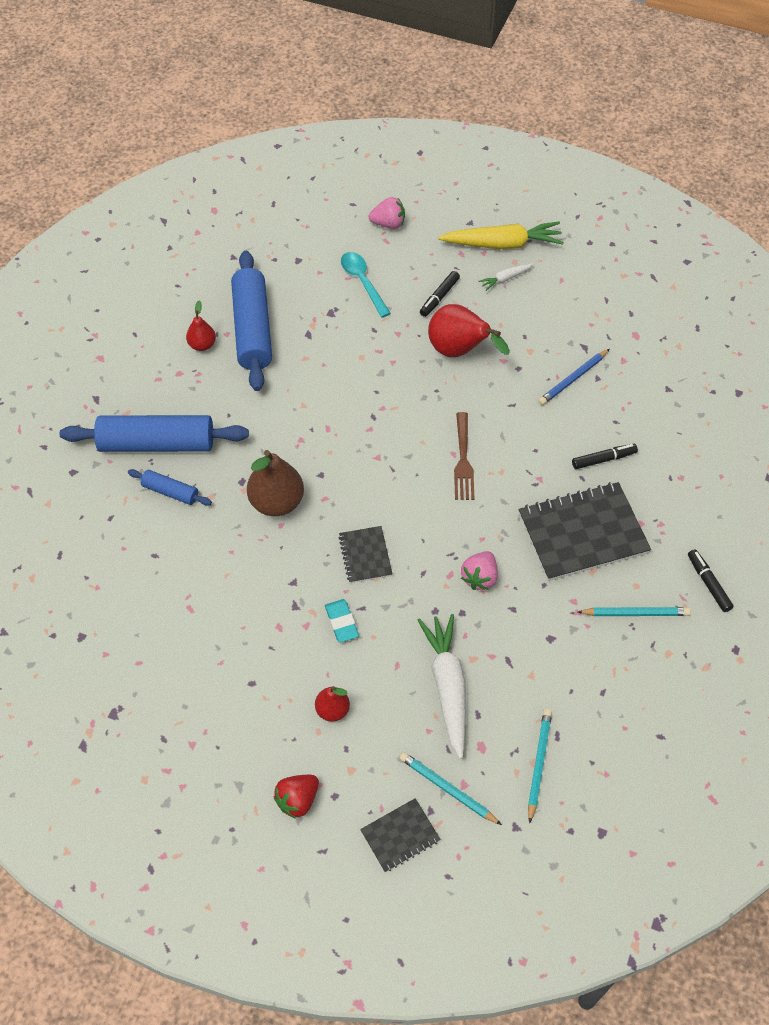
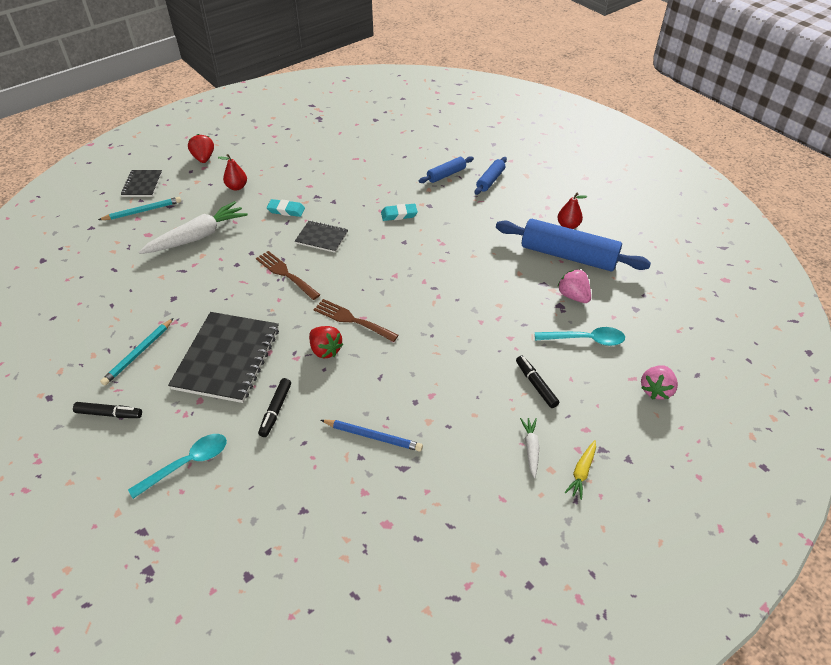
camera: 120 degrees right, 10 degrees down
(157, 443) = (490, 180): blue rolling pin -> blue rolling pin, size x0.49
(277, 502) = (399, 214): brown pear -> turquoise eraser
(443, 555) = (285, 274): none -> brown fork
(447, 686) = (198, 236): white carrot -> white carrot turned 60 degrees counterclockwise
(459, 351) = (462, 369): red pear -> none
(479, 577) = (251, 284): pink strawberry -> pink strawberry (573, 296)
(503, 244) = (581, 472): yellow carrot -> yellow carrot, size x0.48
(514, 461) = (325, 350): none -> red strawberry
(538, 764) = (109, 253): turquoise pencil -> none
(573, 379) = (373, 436): blue pencil -> blue pencil turned 120 degrees clockwise
(698, 488) = (187, 463): none -> turquoise spoon

